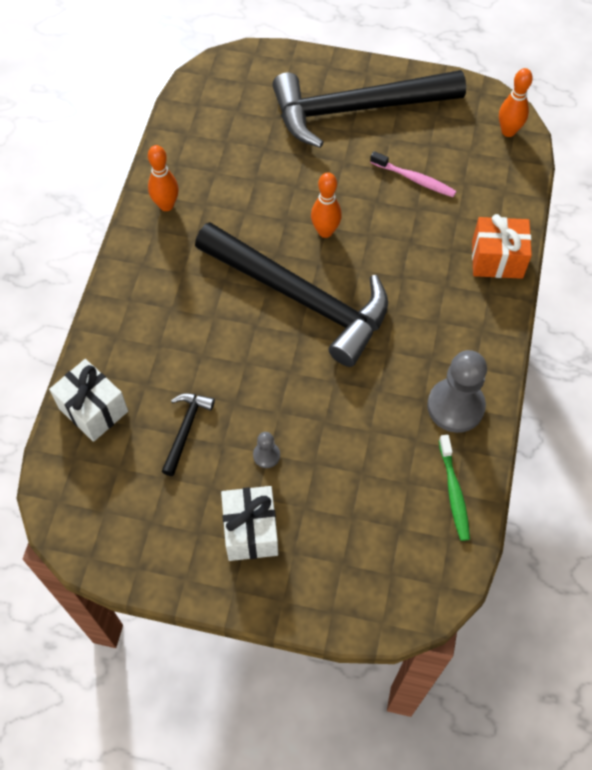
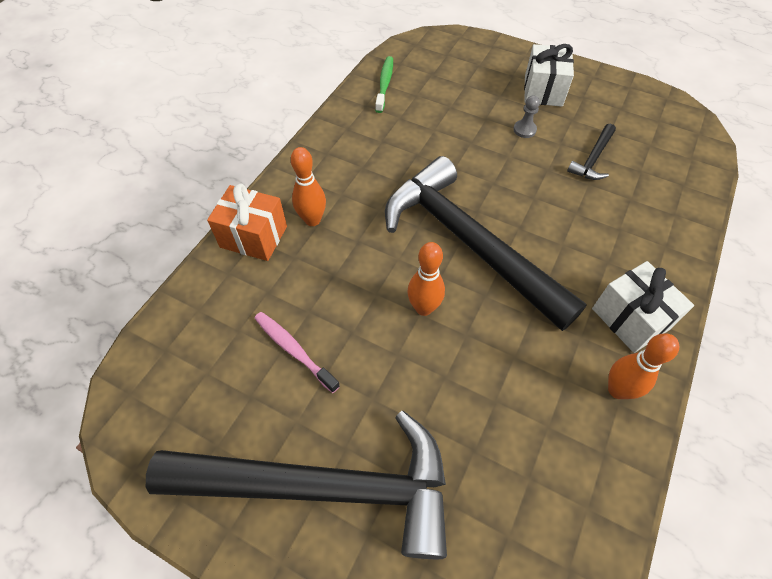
camera: 165 degrees left, 5 degrees down
(93, 410) = (680, 189): white gift -> white gift (630, 318)
(455, 406) = (357, 131): grey pawn -> none
(508, 131) = (140, 391): orange bowling pin -> orange bowling pin (312, 220)

